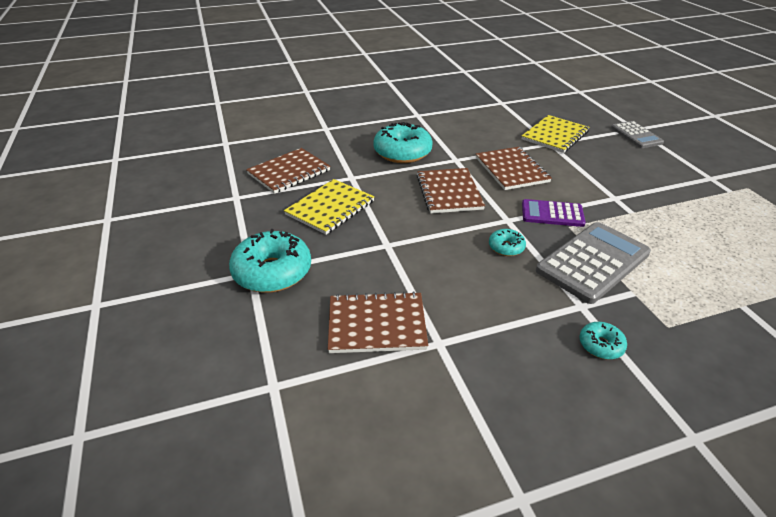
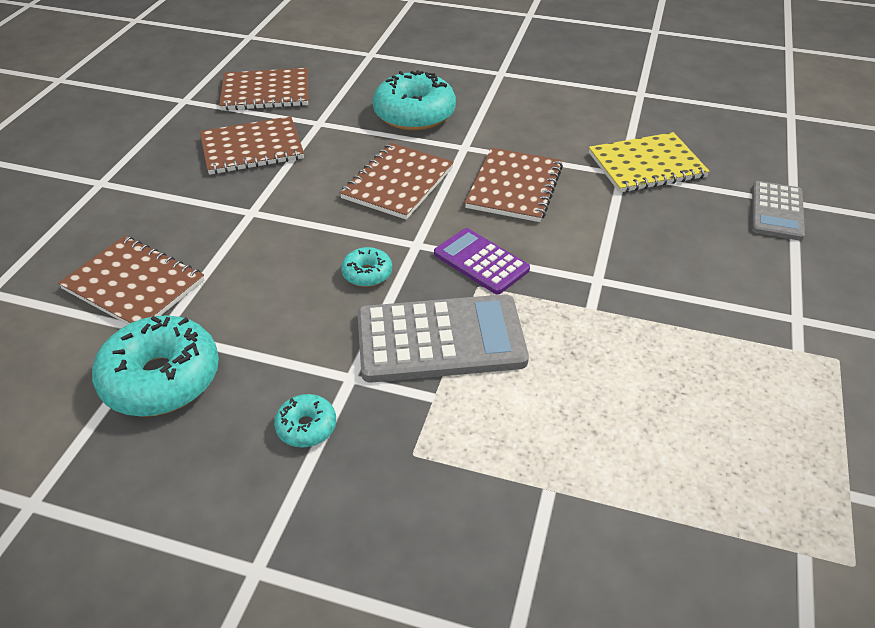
camera: 35 degrees right, 5 degrees up
(272, 272) = (118, 190): turquoise donut -> turquoise donut (161, 379)
(330, 208) = (252, 148): yellow notebook -> brown notebook

